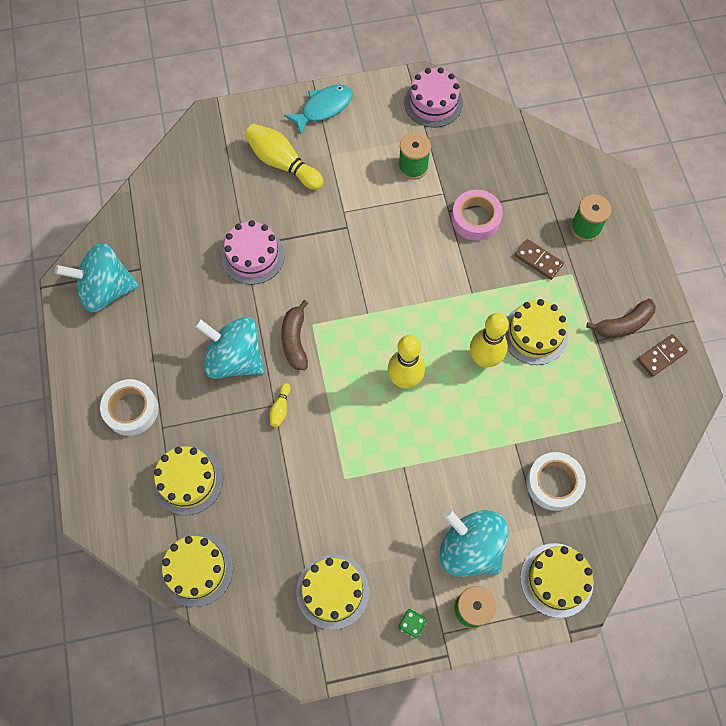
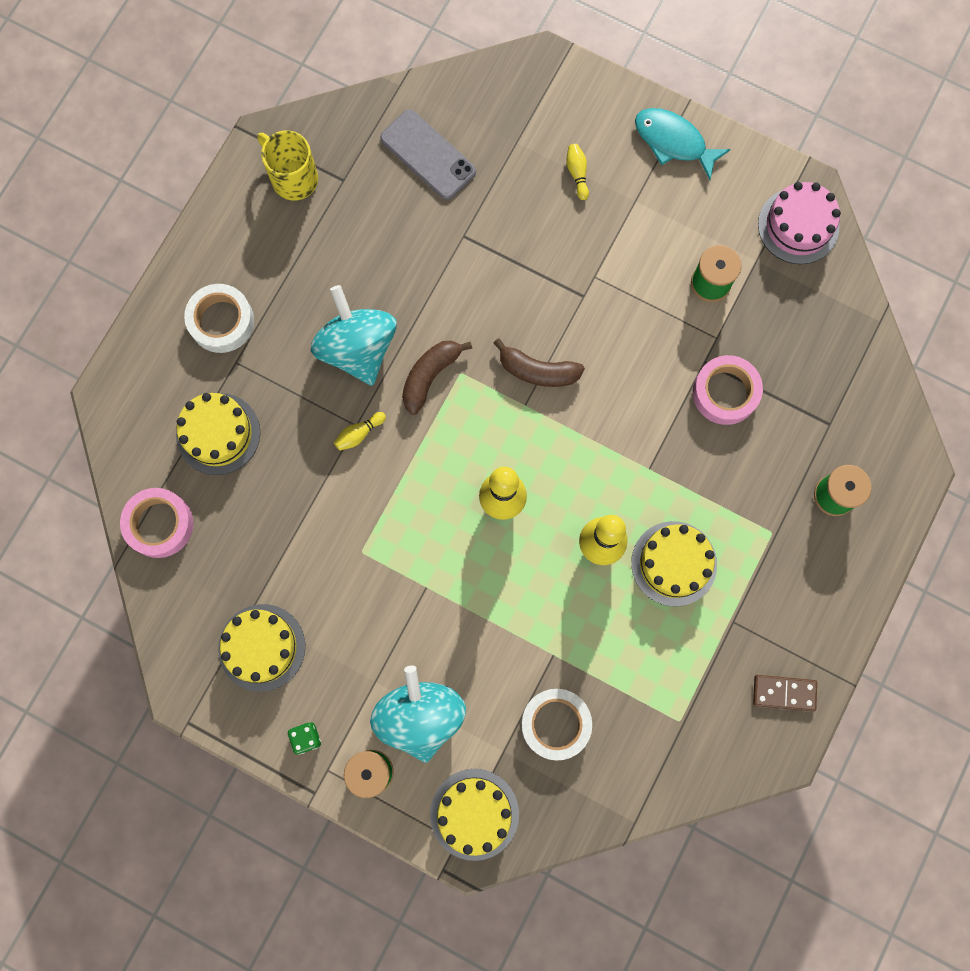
camera: 40 degrees right, 10 degrees up
(106, 290) = (293, 178): turquoise spinning top -> yellow mug
(182, 216) = (428, 155): none -> grey phone
(197, 569) = (159, 524): yellow cake -> pink tape
(253, 256) = (463, 253): pink cake -> none
(282, 163) = (577, 173): yellow bowling pin -> yellow bowling pin, size x0.46
(323, 108) = (673, 142): turquoise fish -> turquoise fish turned 150 degrees counterclockwise
(538, 260) = (750, 490): brown domino -> none
(623, 324) = (775, 629): brown banana -> brown banana (537, 371)

